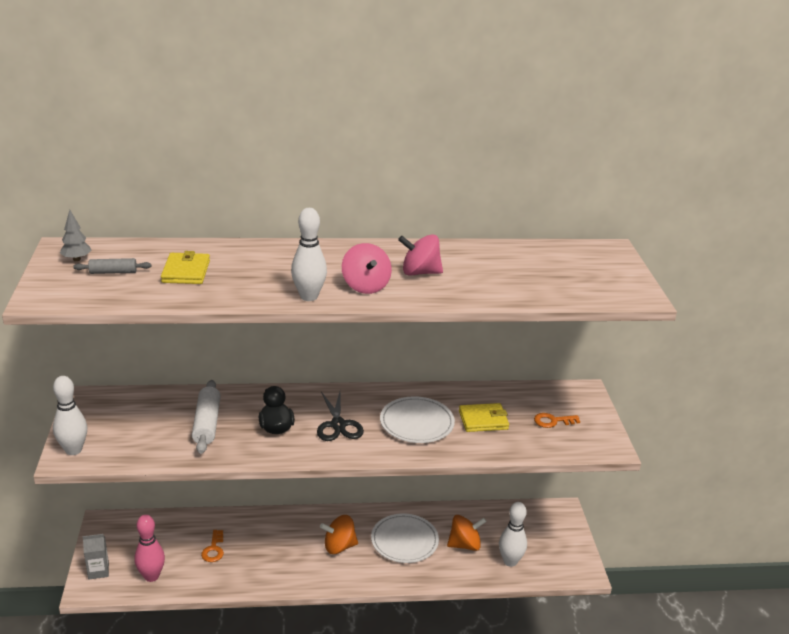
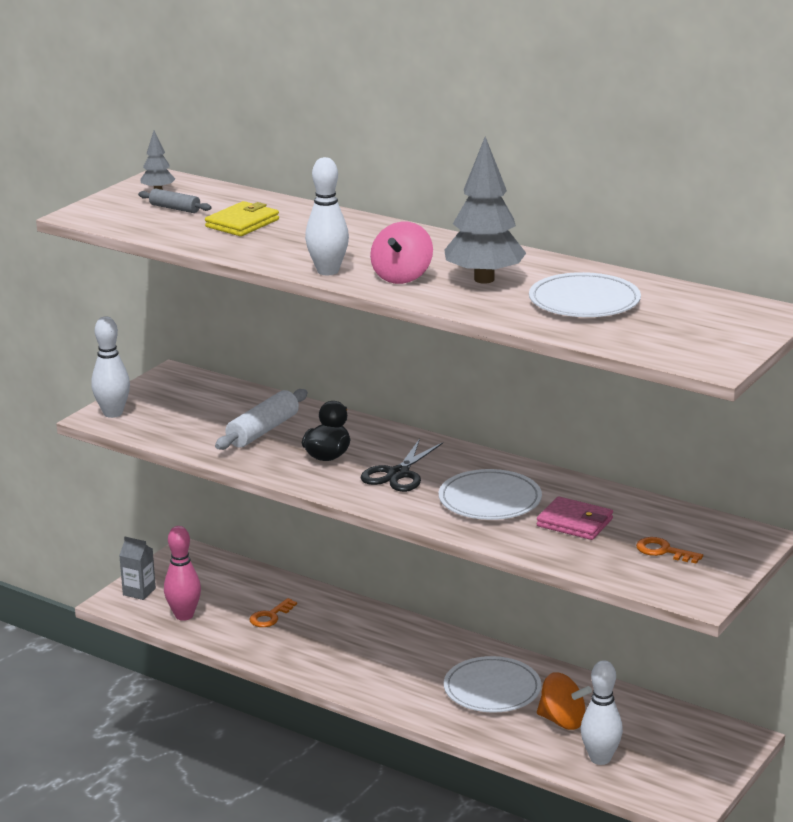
camera: 40 degrees right, 5 degrees down
(339, 546) = (409, 665): orange spinning top -> none
(420, 272) = (484, 279): pink spinning top -> grey tree
(483, 420) = (574, 522): yellow wallet -> pink wallet
(503, 272) = (584, 301): none -> white plate

